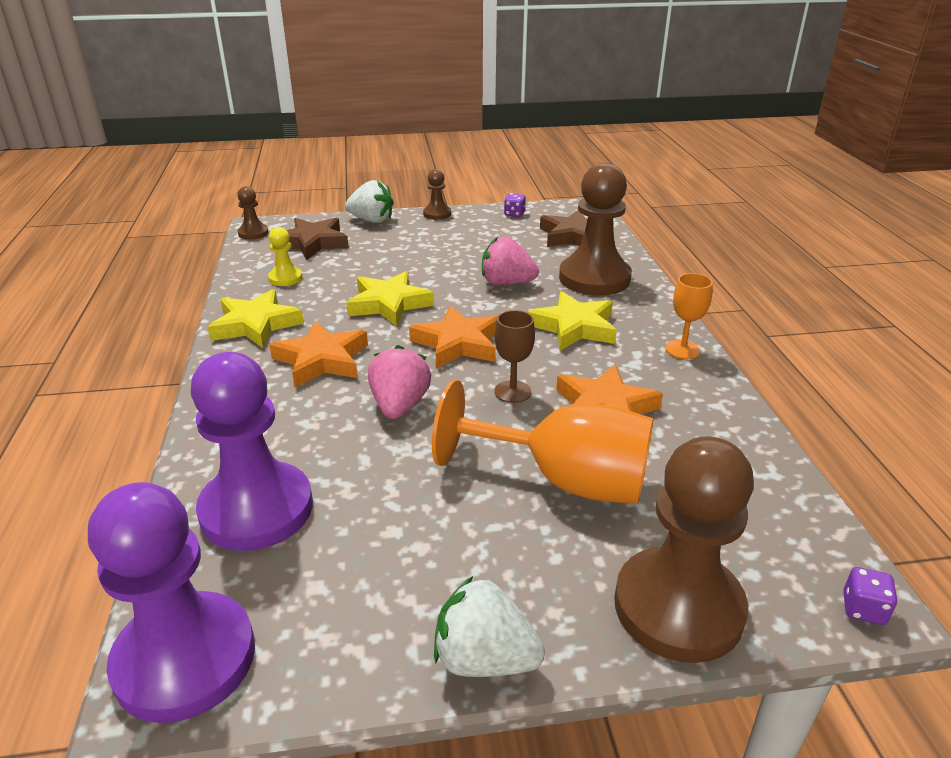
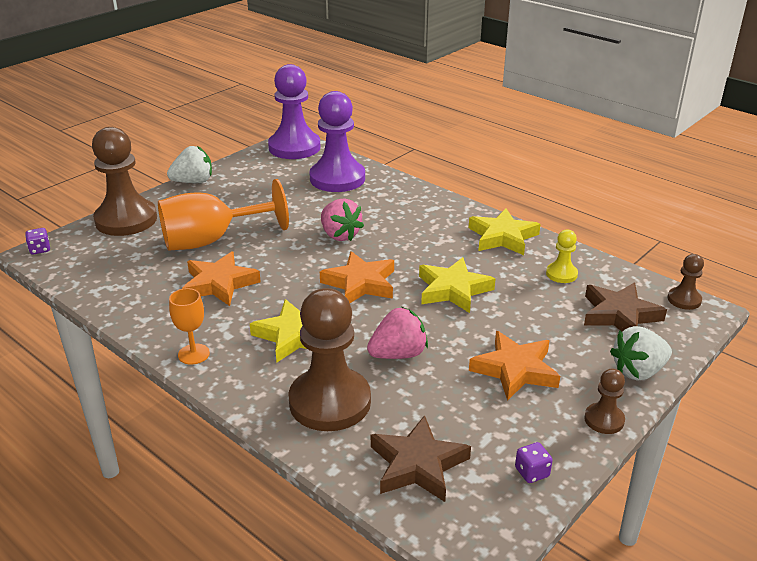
camera: 140 degrees right, 0 degrees up
(322, 360) = (423, 237): orange star -> orange star (515, 370)
(512, 392) = (286, 269): brown goblet -> none

